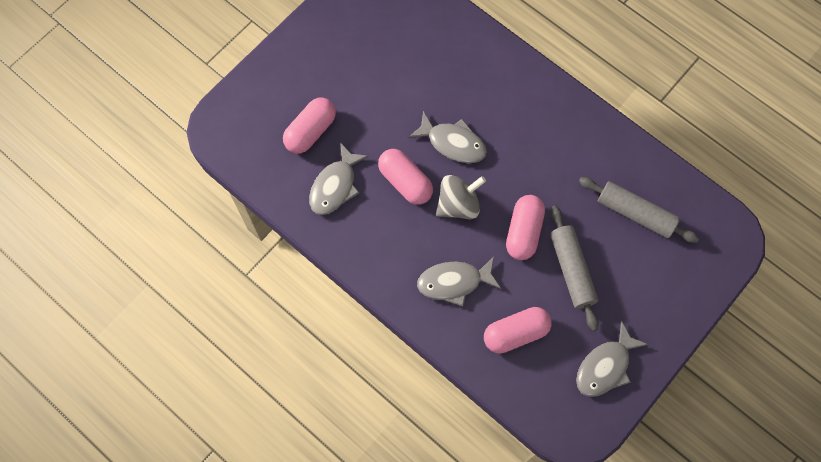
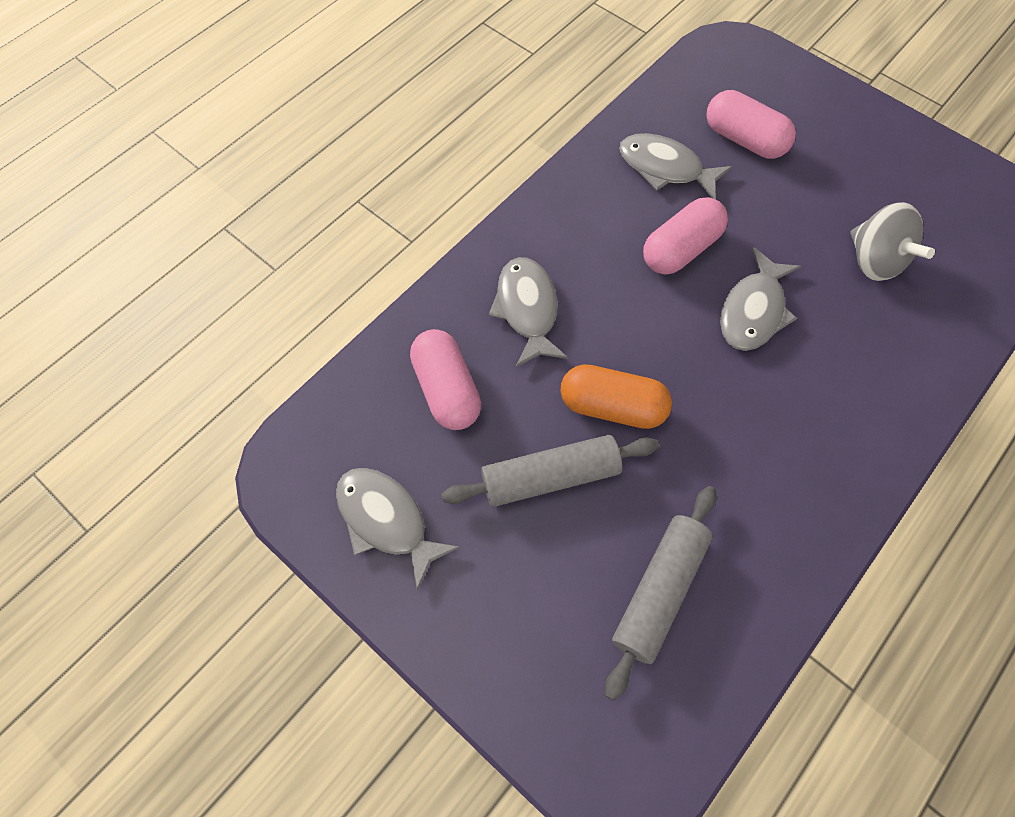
camera: 90 degrees right, 5 degrees down
(458, 205) = (650, 317): grey spinning top -> grey spinning top (874, 261)
(523, 232) = (612, 406): pink capsule -> orange capsule

